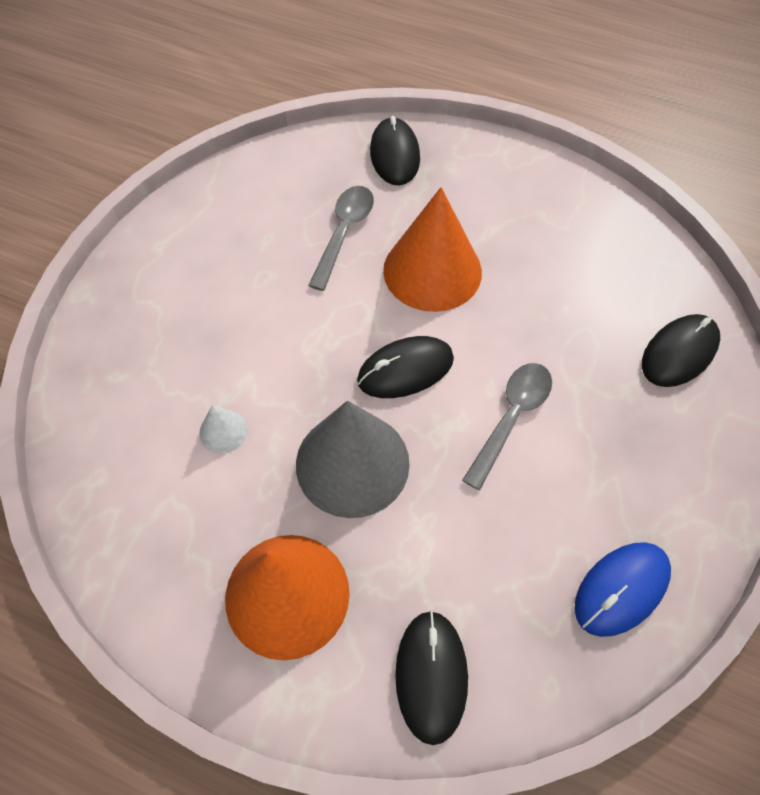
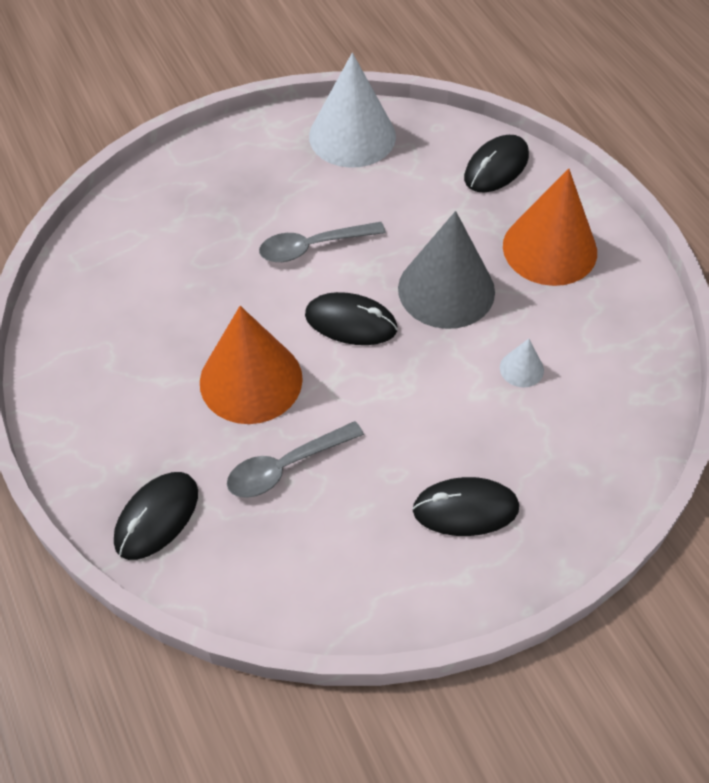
camera: 140 degrees left, 5 degrees down
(621, 589) = (352, 136): blue mouse -> white cone
(679, 352) = (156, 210): black mouse -> black mouse (465, 509)

